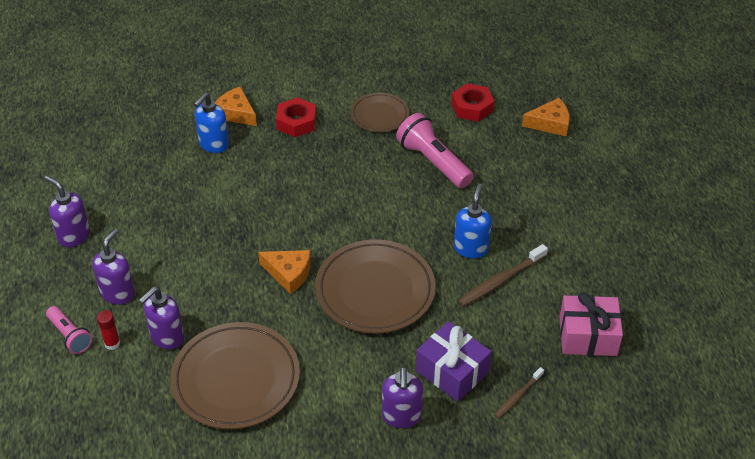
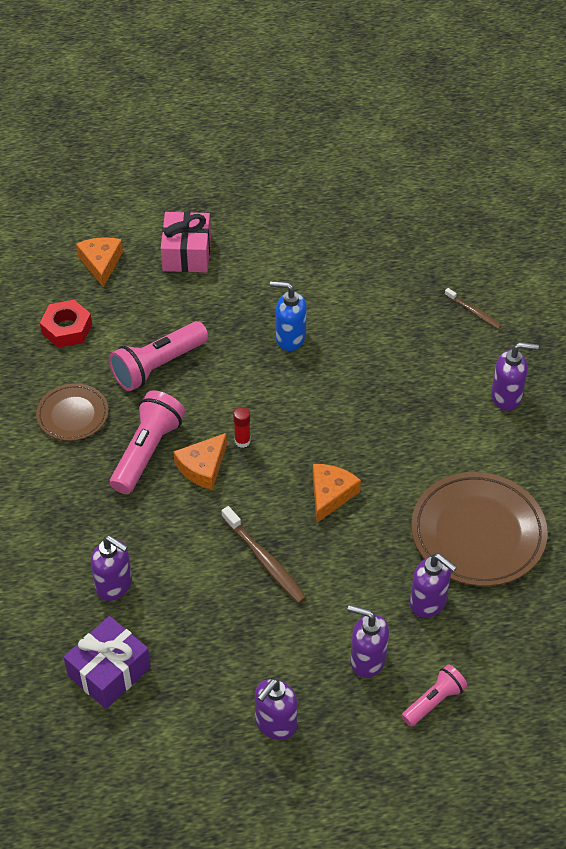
camera: 90 degrees left, 5 degrees up
(112, 343) = (441, 655): red glue stick -> red glue stick (242, 441)
(213, 145) = (114, 585): blue soap dispenser -> purple soap dispenser
(236, 113) = (54, 565): orange cheese -> orange cheese (203, 467)
(296, 122) = (78, 498): red nut -> none
(341, 158) = (147, 451): none -> pink flashlight
(375, 290) = (351, 418): brown plate -> none
(452, 371) = (450, 358): purple gift -> purple gift (109, 671)
(500, 280) = (333, 317): brown toothbrush -> brown toothbrush (264, 560)
(587, 336) = (399, 258): pink gift -> pink gift (187, 253)

